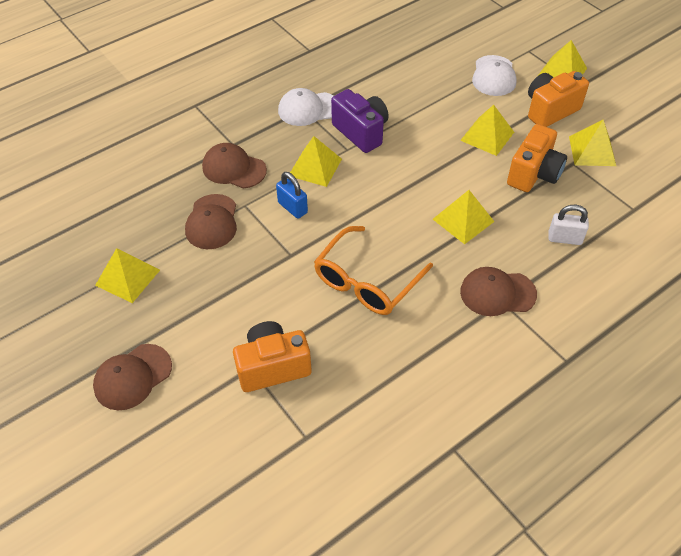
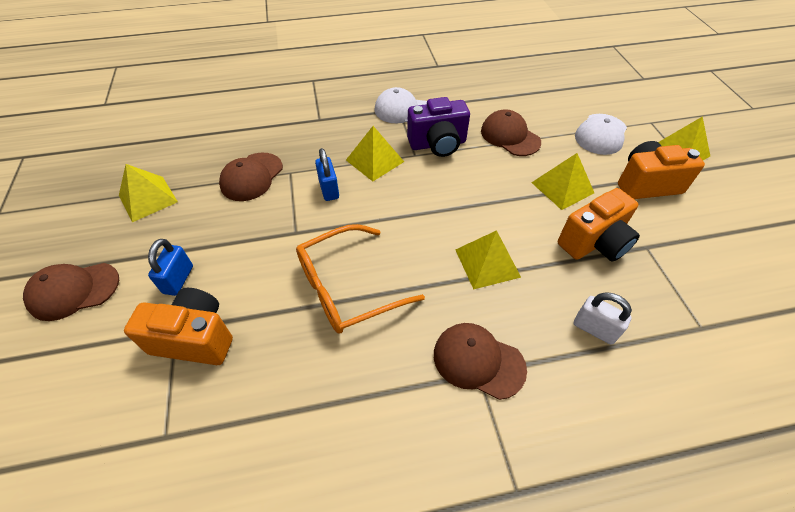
camera: 25 degrees right, 0 degrees up
(219, 331) = (178, 279): none -> blue padlock
(234, 168) = (304, 138): brown cap -> brown cap (510, 136)
(361, 132) = (437, 144): purple camera -> purple camera turned 90 degrees clockwise
(592, 151) = (677, 242): yellow pyramid -> none

